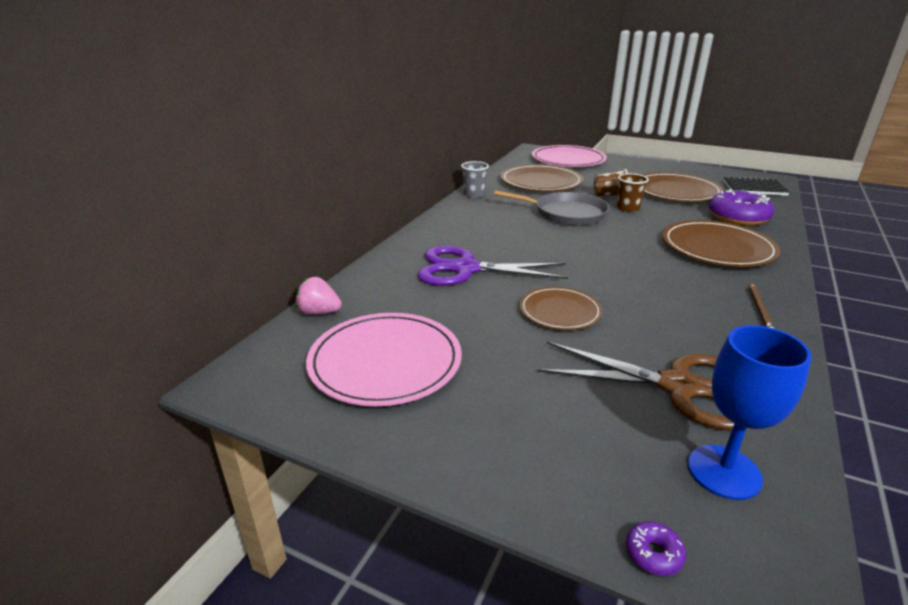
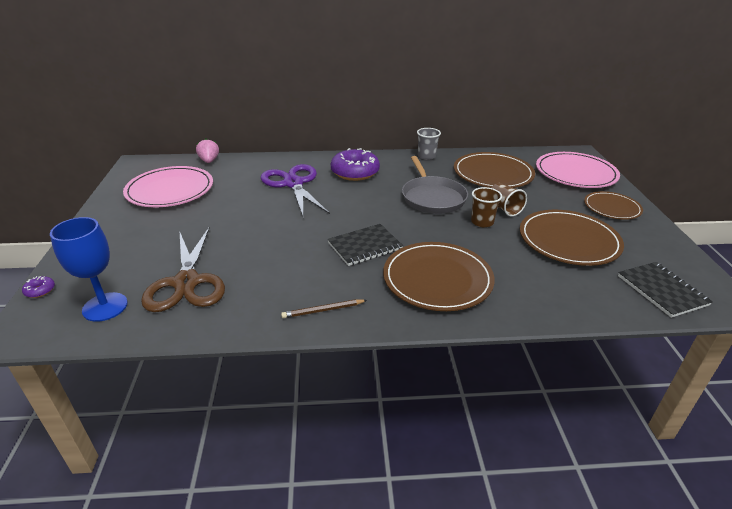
camera: 60 degrees right, 5 degrees up
(560, 311) = (258, 226): brown plate -> brown plate (612, 208)
(643, 263) = (365, 246): none -> black notebook
(738, 217) = (539, 285): purple donut -> purple donut (355, 172)

